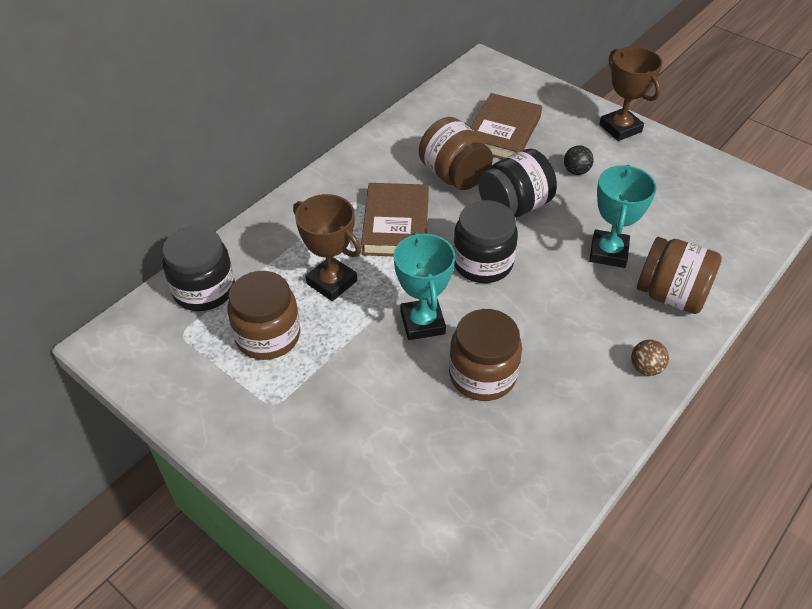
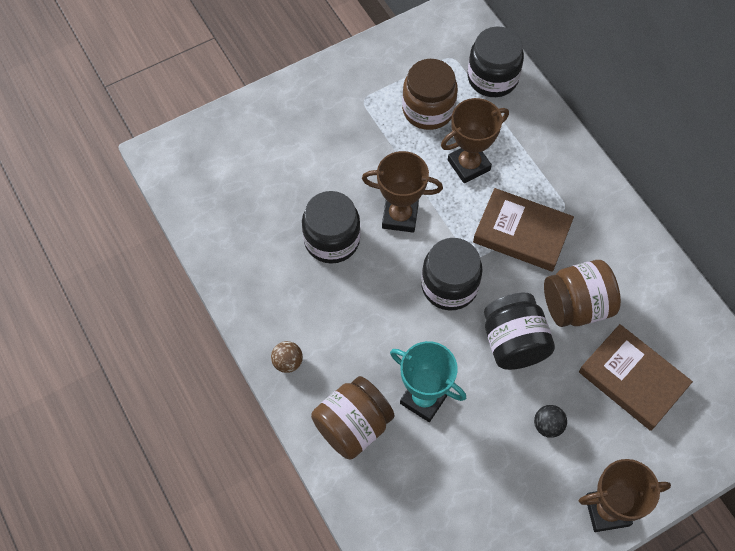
camera: 110 degrees right, 15 degrees up
(422, 323) = (400, 216): turquoise trophy -> brown trophy
(482, 375) = (332, 240): brown jar -> black jar

